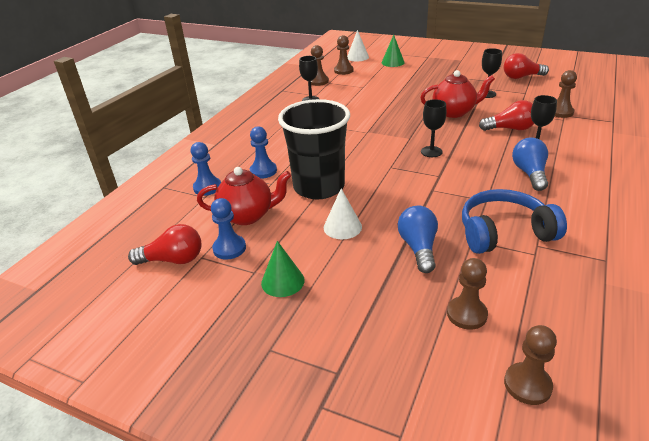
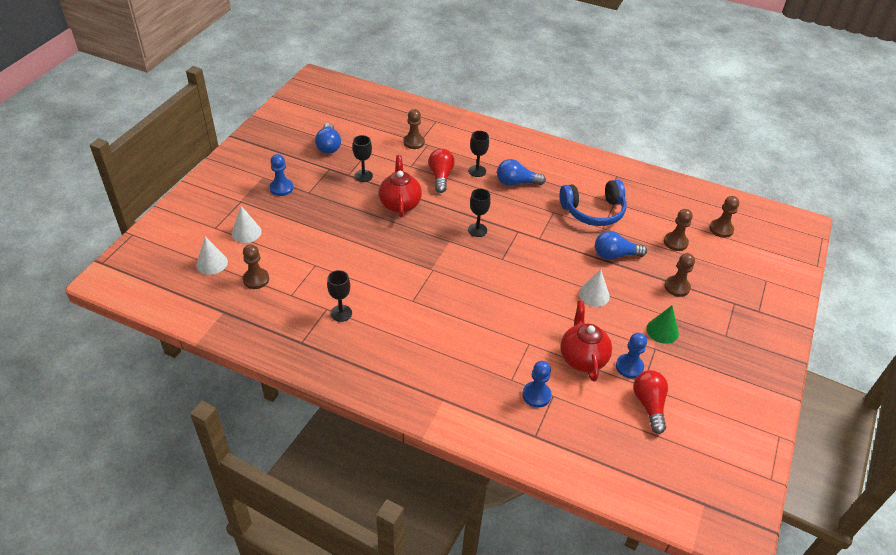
camera: 95 degrees left, 10 degrees up
(263, 171) = (506, 351): blue pawn -> blue pawn (281, 188)
(318, 81) = (284, 305): brown pawn -> brown pawn (677, 287)
(319, 187) = (535, 308): black cup -> none
(392, 62) = (246, 232): green cone -> white cone
(504, 233) = (593, 211): blue headphones -> blue headphones turned 90 degrees counterclockwise
(521, 77) = (329, 146): red light bulb -> blue light bulb

